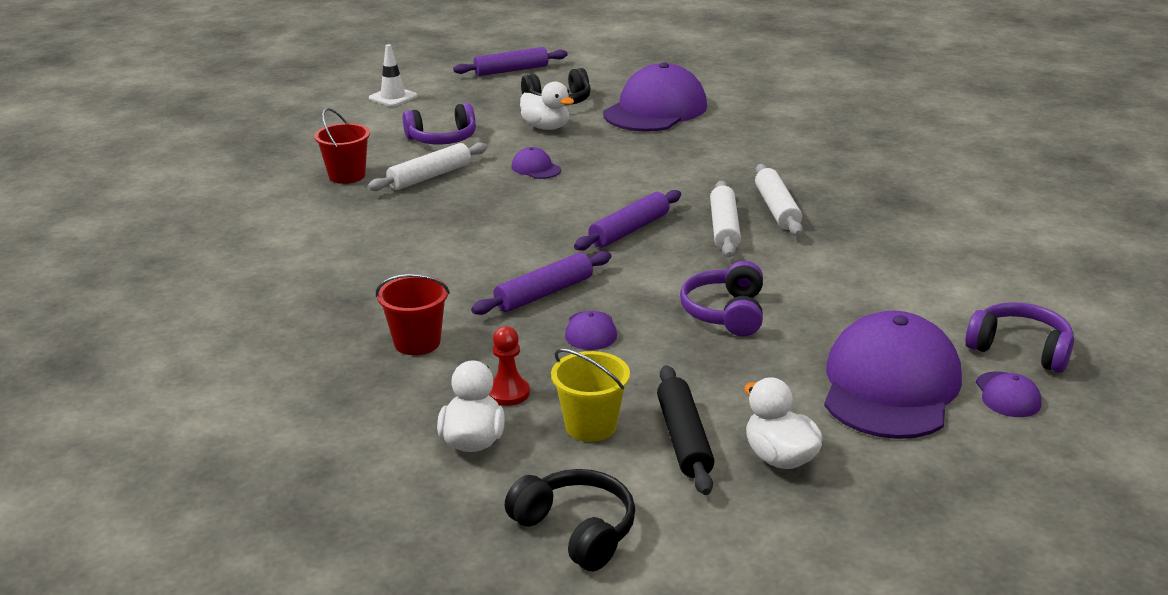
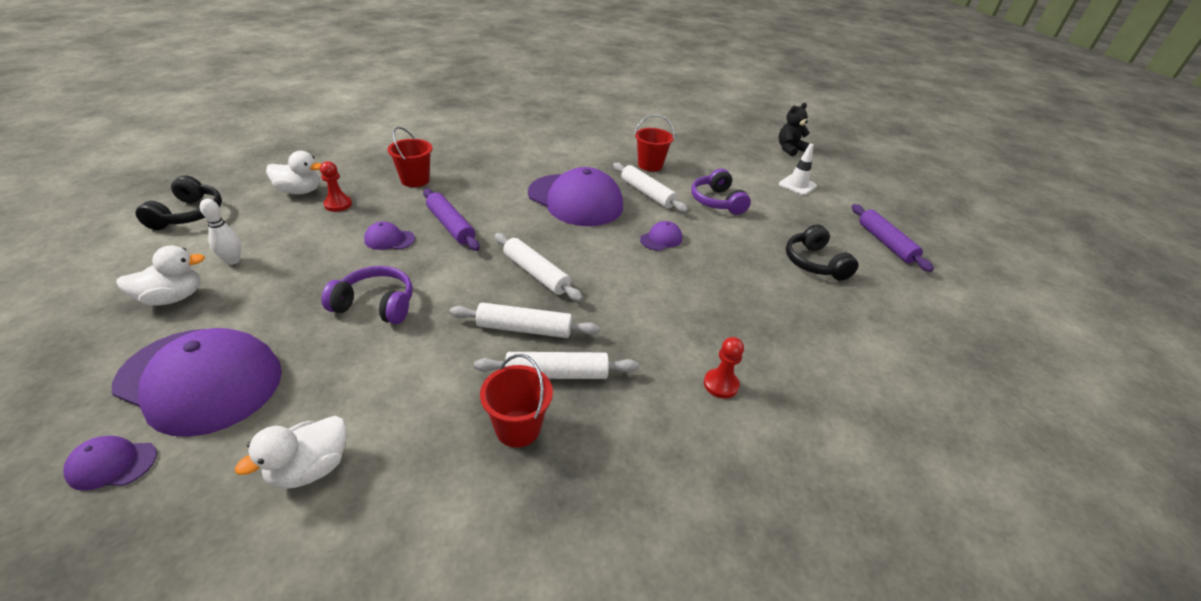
camera: 90 degrees right, 10 degrees up
(291, 95) = (789, 149): none -> black teddy bear
(546, 127) = (750, 251): white duck -> white duck (310, 468)
(576, 530) = (188, 214): black headphones -> black headphones turned 45 degrees counterclockwise
(591, 426) = (279, 228): yellow bucket -> none
(629, 230) = (536, 274): purple rolling pin -> white rolling pin
(655, 110) = (811, 323): purple cap -> purple cap (575, 200)
(683, 439) = (233, 261): black rolling pin -> white bowling pin
(751, 146) = (721, 384): none -> red pawn
(847, 220) = (518, 428): none -> red bucket
(1019, 349) = (170, 507): purple headphones -> none

